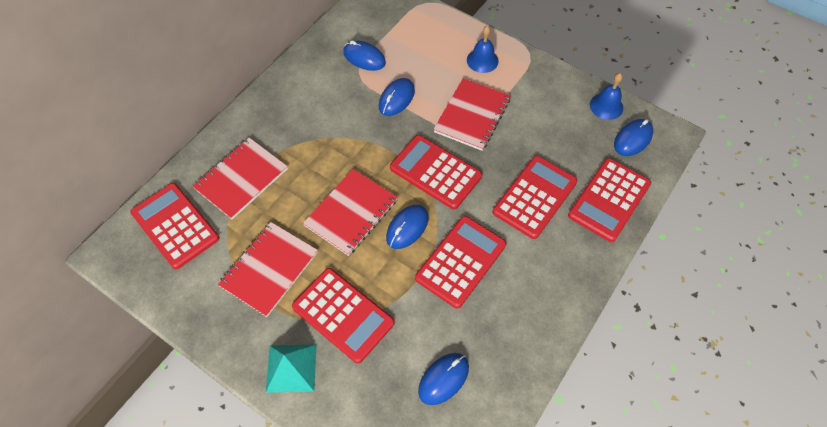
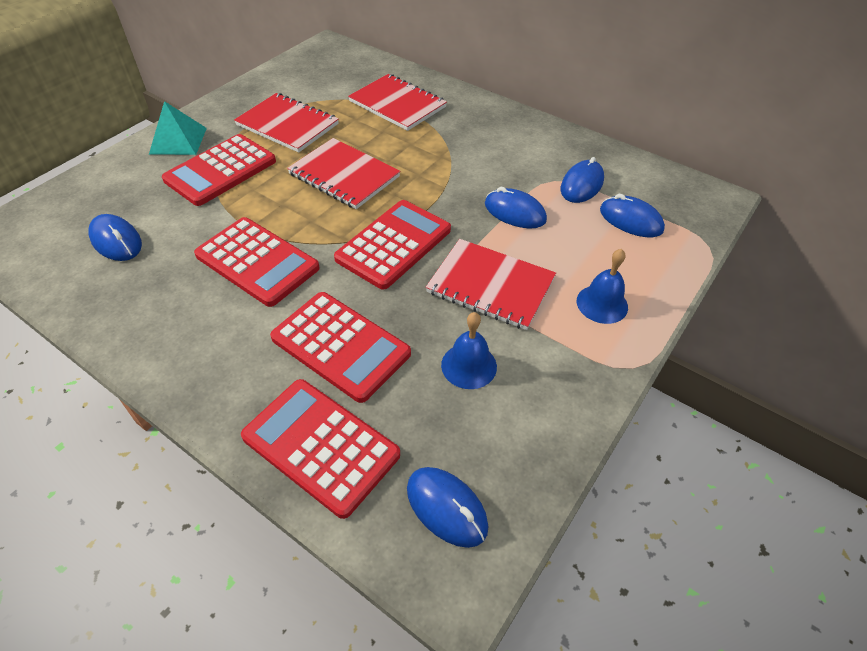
camera: 90 degrees right, 10 degrees down
(175, 226) = (348, 73): red calculator -> none
(407, 228) = (315, 218): blue mouse -> blue mouse (630, 220)
(606, 106) = (523, 473): blue bell -> blue bell (469, 365)

